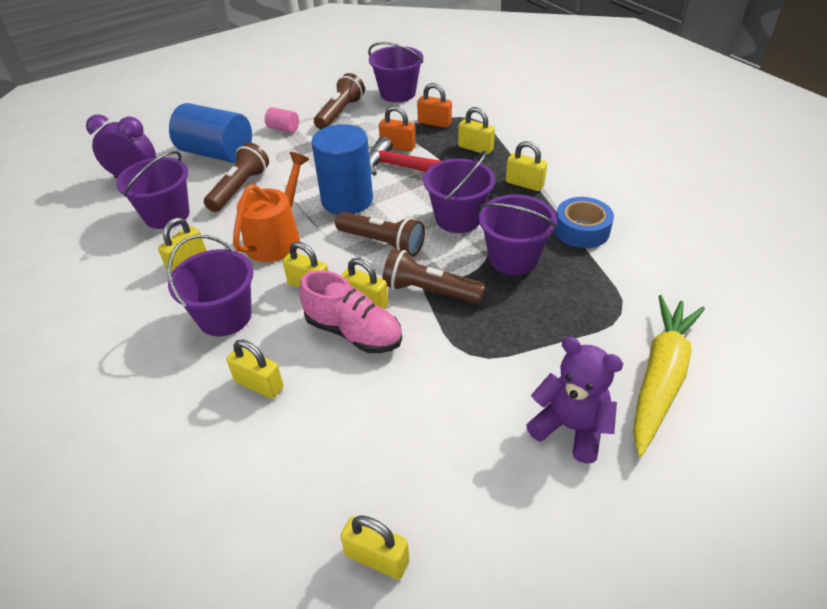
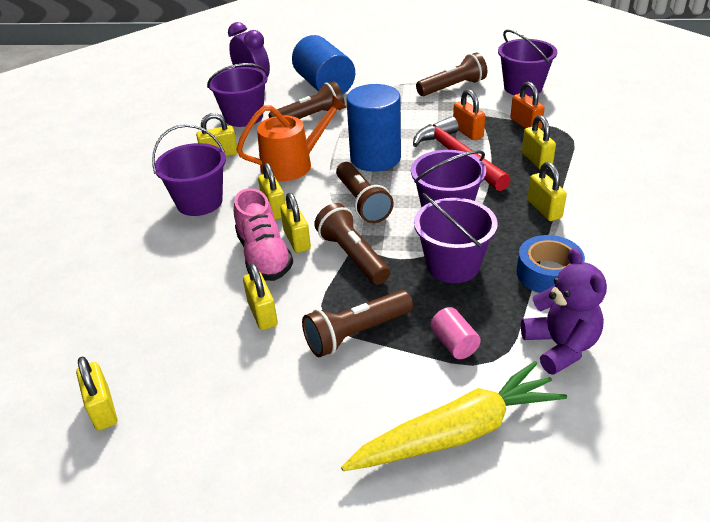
camera: 40 degrees right, 5 degrees down
(259, 384) = (168, 257): yellow padlock -> yellow padlock (262, 314)
(283, 129) = (393, 84): pink cylinder -> pink cylinder (454, 343)
(508, 351) = (356, 333): none -> brown flashlight
(570, 428) = (330, 418): purple teddy bear -> purple teddy bear (560, 346)

